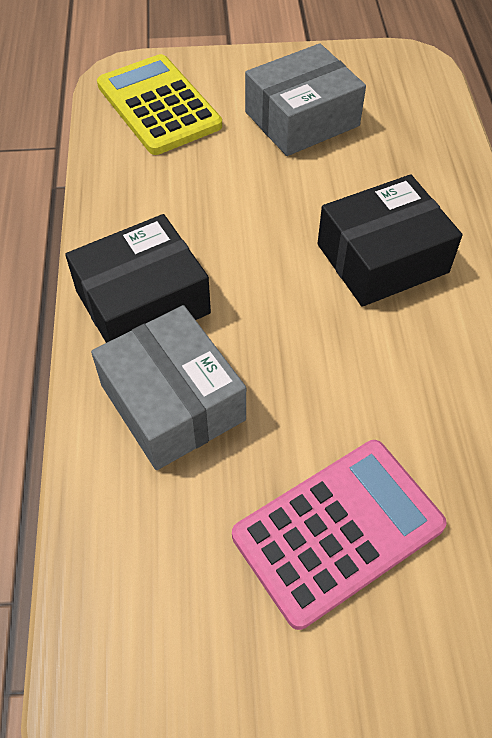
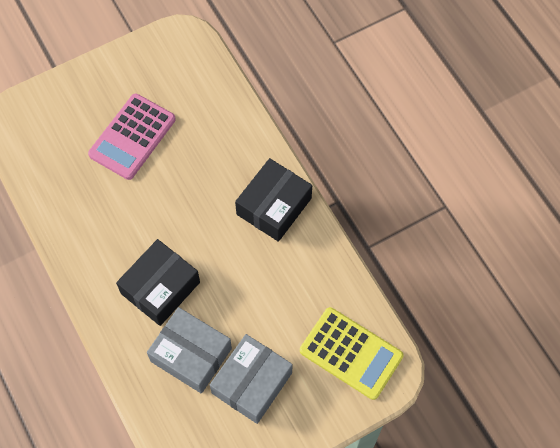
camera: 155 degrees right, 10 degrees up
(172, 402) = (229, 161): grey box -> grey box (191, 355)

